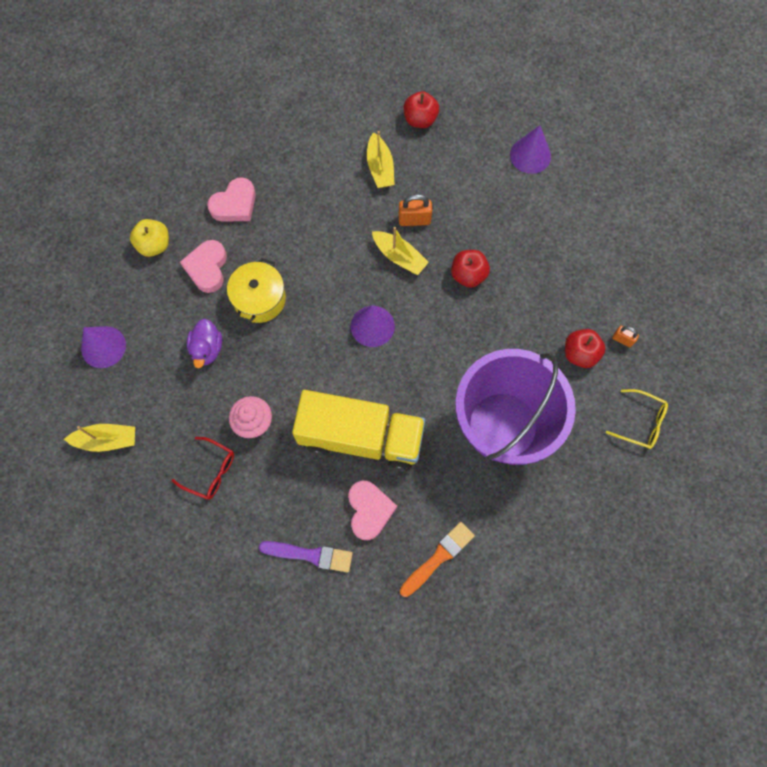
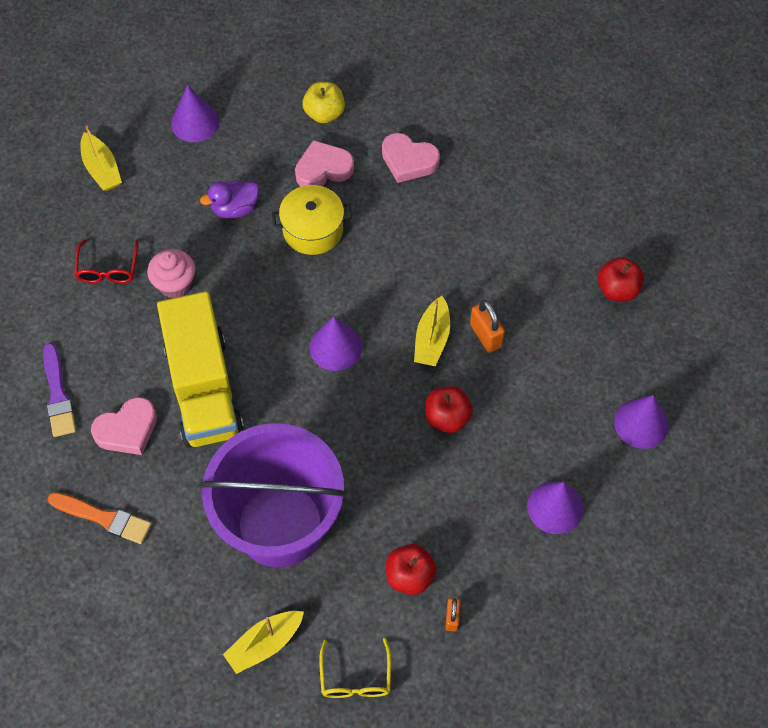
camera: 65 degrees right, 10 degrees down
(380, 168) = (531, 275): yellow boat -> yellow boat (264, 644)
(568, 237) = (555, 507): none -> purple cone

